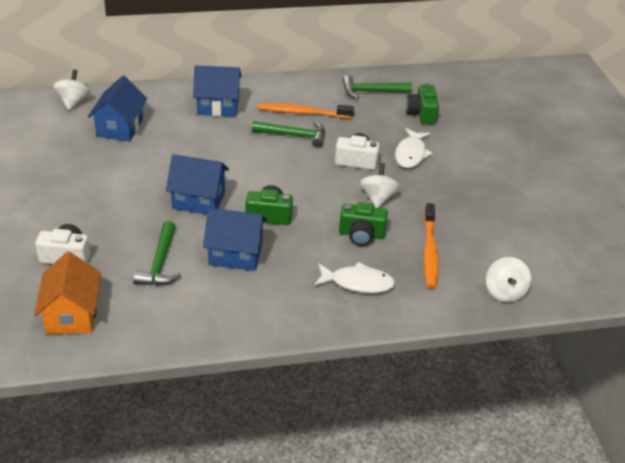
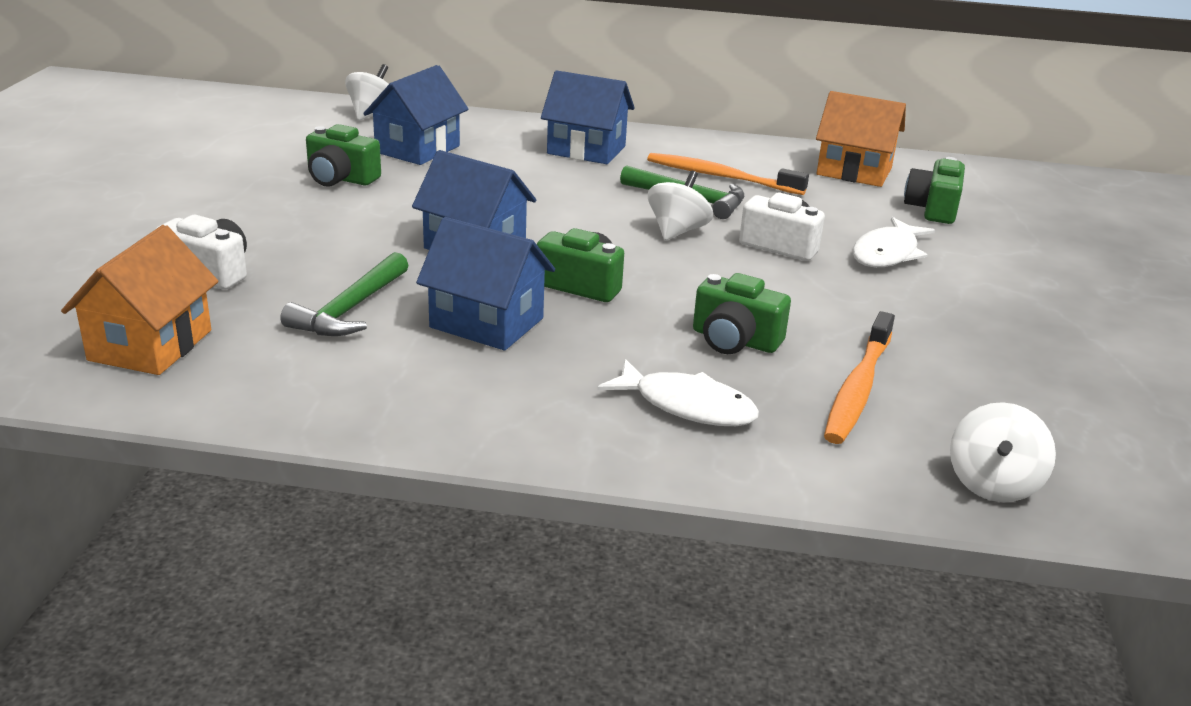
camera: 20 degrees right, 10 degrees down
(90, 164) = (341, 178): none -> green camera
(371, 92) = (854, 171): green hammer -> orange house
(378, 198) = (794, 298): white spinning top -> white spinning top (677, 231)

